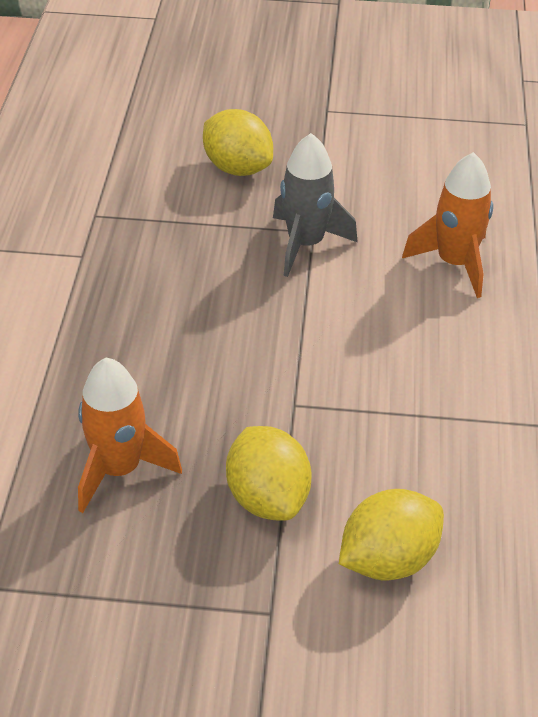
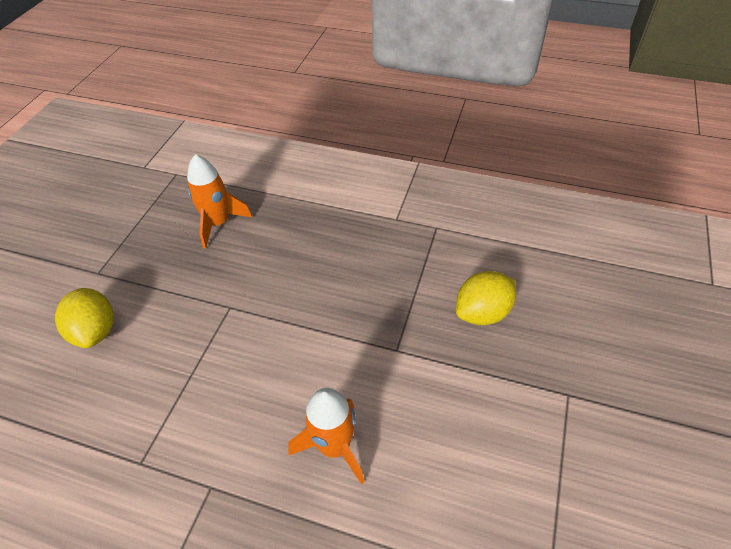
camera: 105 degrees right, 5 degrees up
(267, 497) = (167, 282): yellow lemon -> none
(305, 244) = (382, 341): grey rocket -> none

